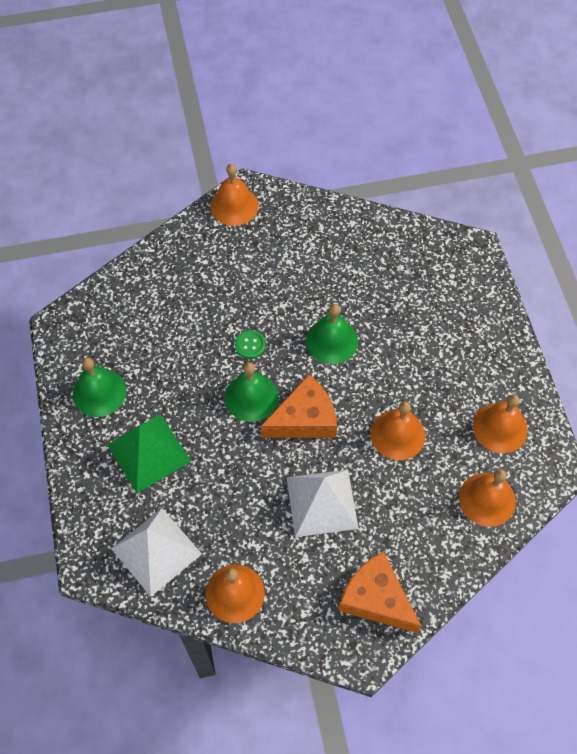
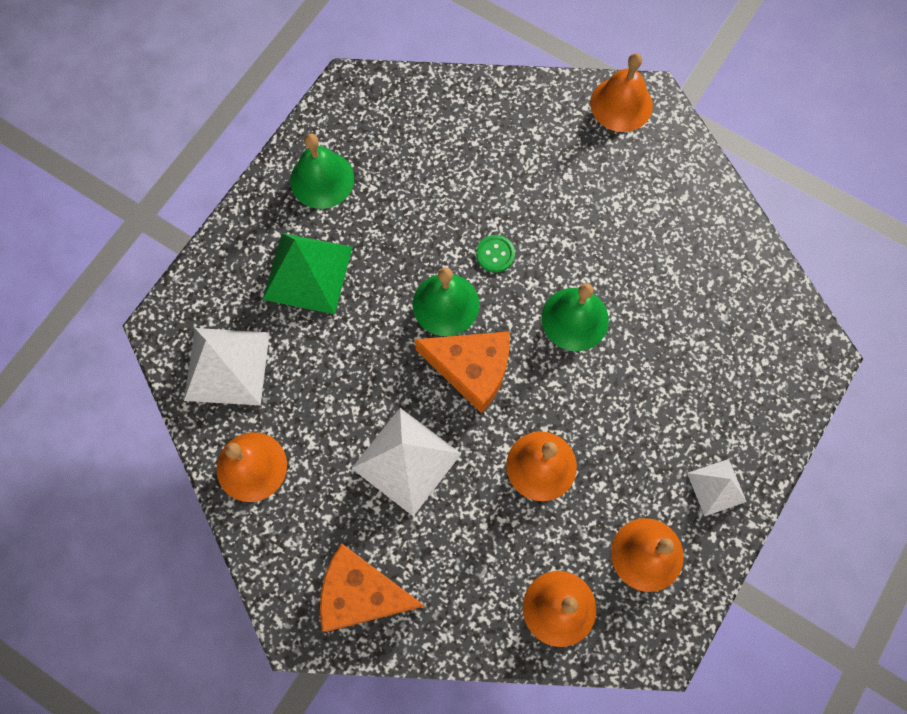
camera: 45 degrees right, 10 degrees up
(376, 599) = (362, 593): orange cheese -> orange cheese turned 75 degrees counterclockwise
(496, 361) = (716, 487): none -> white pyramid

